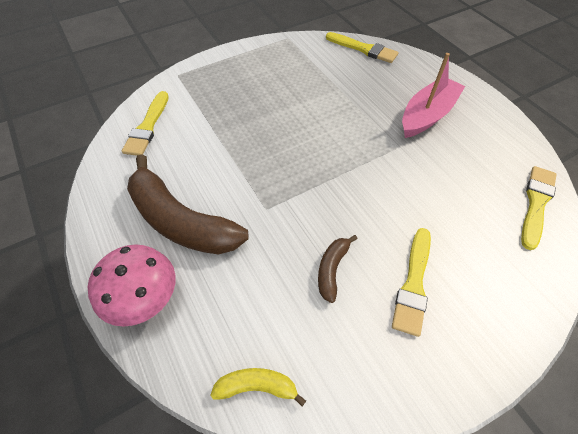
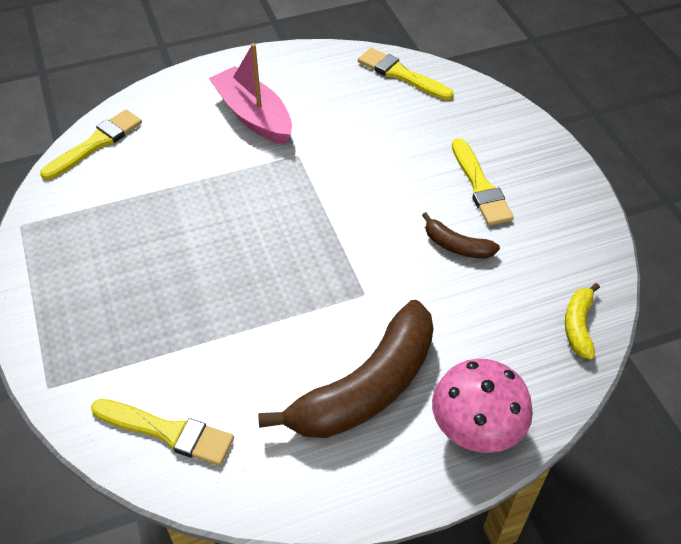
camera: 80 degrees left, 5 degrees down
(413, 284) = (480, 186): yellow brush -> yellow brush turned 45 degrees clockwise

